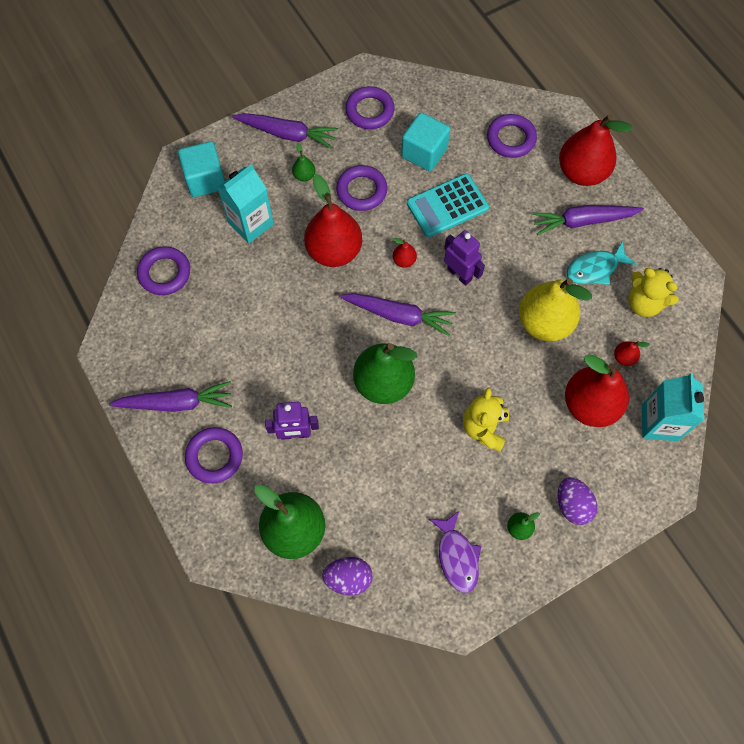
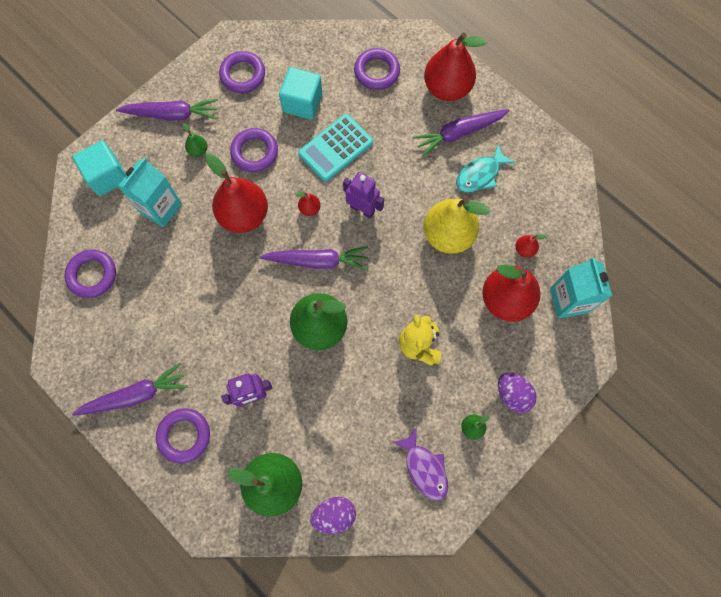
camera: 15 degrees left, 5 degrees up
(644, 303) = (529, 195): yellow teddy bear -> none

